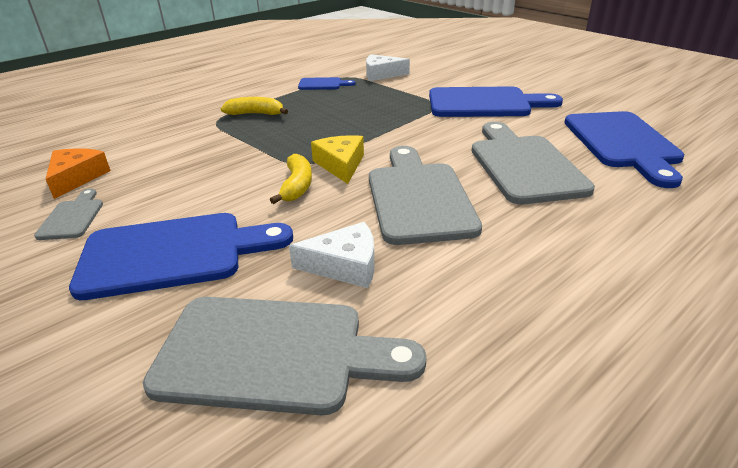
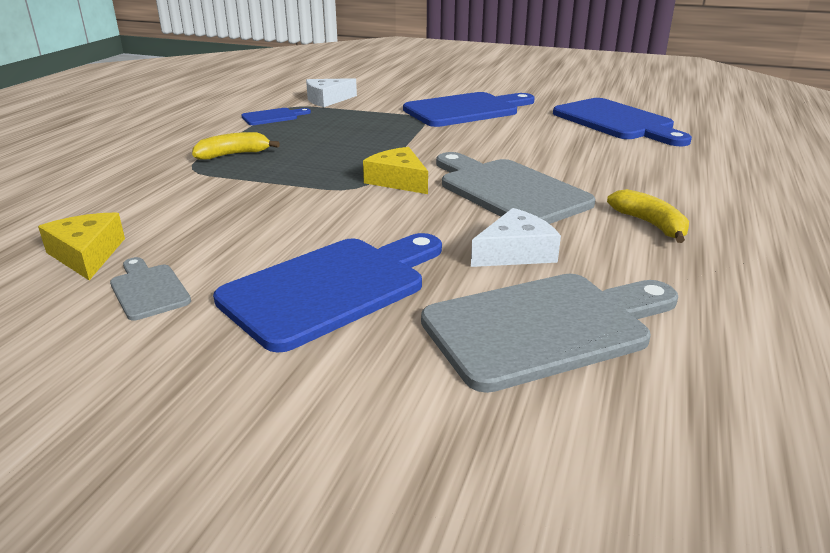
camera: 30 degrees left, 5 degrees down
(77, 178) = (87, 255): orange cheese -> yellow cheese
(297, 186) = (378, 206): yellow banana -> yellow banana (650, 224)
(524, 165) = (563, 150): grey cutting board -> none

